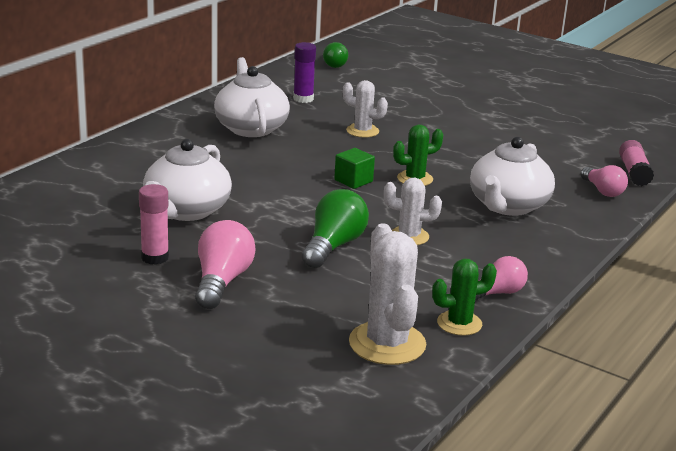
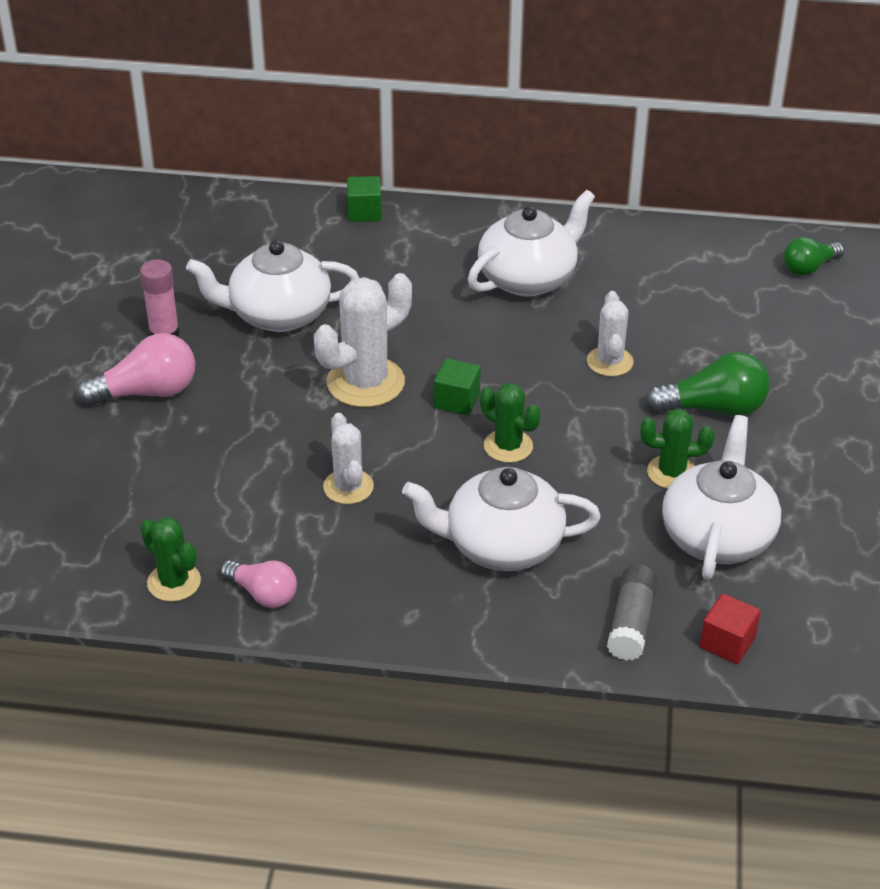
camera: 65 degrees right, 15 degrees up
(104, 153) = (364, 212): none -> green cube
(303, 99) = (660, 284): purple glue stick -> none
(333, 246) = (279, 439): green light bulb -> green light bulb (713, 408)
(387, 344) = (99, 541): white cactus -> white cactus (365, 382)
(481, 145) = (672, 472): none -> green cactus
(545, 150) = (718, 536): none -> white teapot
(603, 191) = (631, 623): pink light bulb -> grey glue stick
(634, 172) = (727, 643): pink glue stick -> red cube

